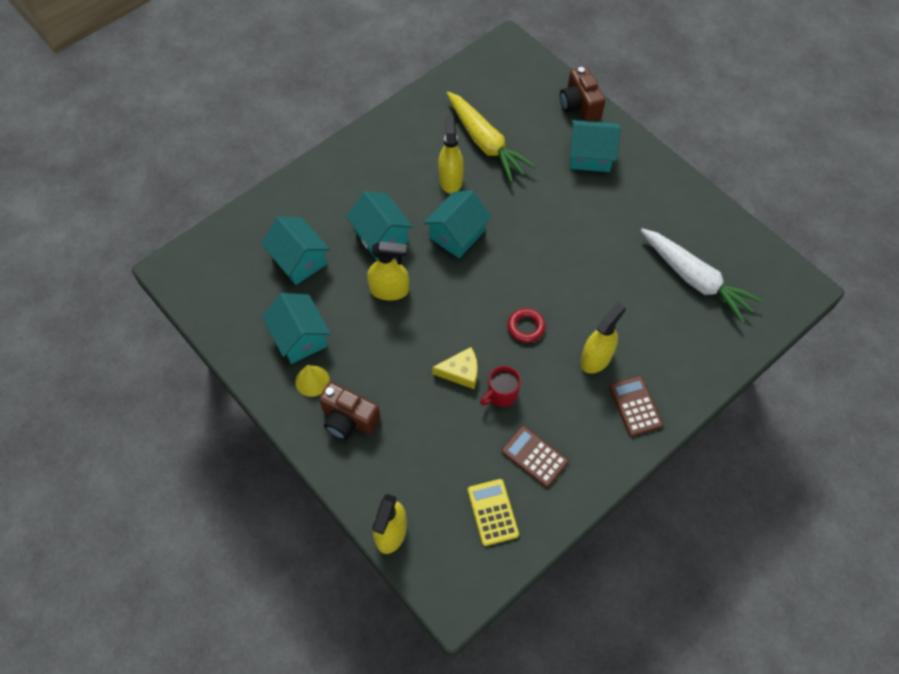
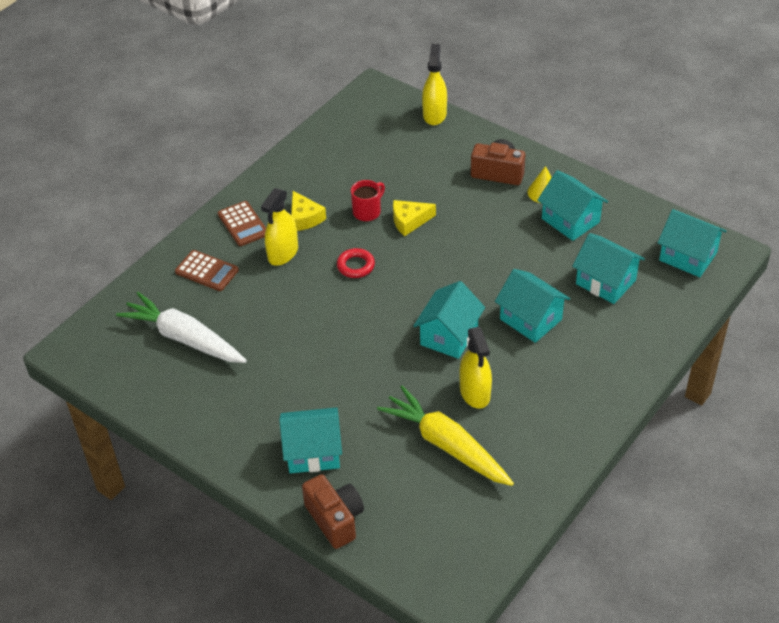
camera: 170 degrees right, 15 degrees down
(212, 272) = (688, 256): none -> turquoise house
(389, 290) = (501, 273): yellow spray bottle -> none
(492, 512) = (356, 138): yellow calculator -> none
(534, 456) = (329, 176): brown calculator -> brown calculator (207, 271)
(569, 400) = (305, 218): none -> yellow cheese

